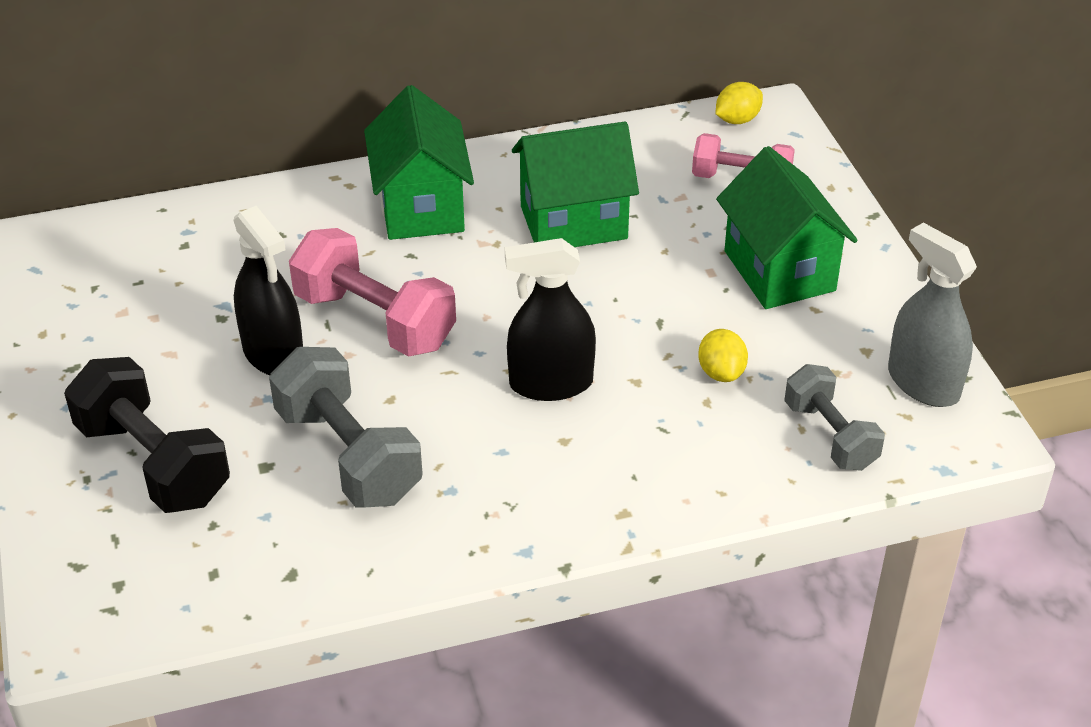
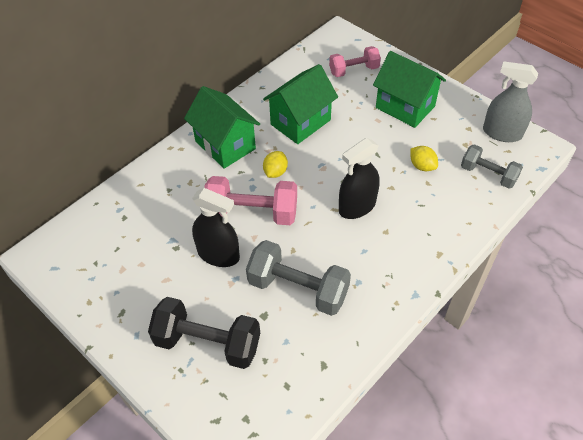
camera: 30 degrees left, 10 degrees up
(737, 120) = (328, 42): yellow lemon -> yellow lemon (275, 172)

